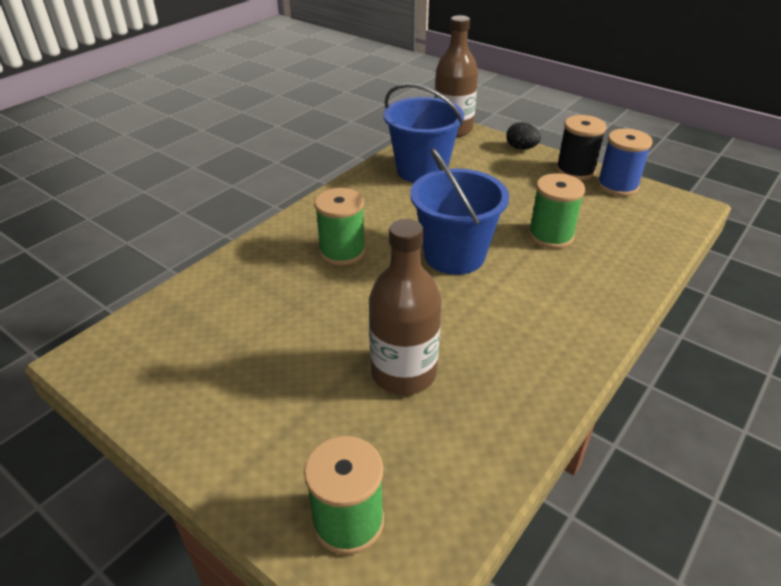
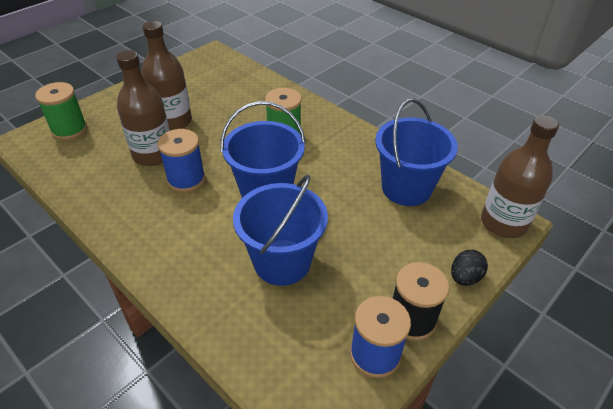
camera: 95 degrees right, 5 degrees up
(315, 368) = (173, 122): none -> brown bottle
(450, 326) = (186, 179): none -> blue spool
(550, 236) = (282, 262): green spool -> blue bucket

